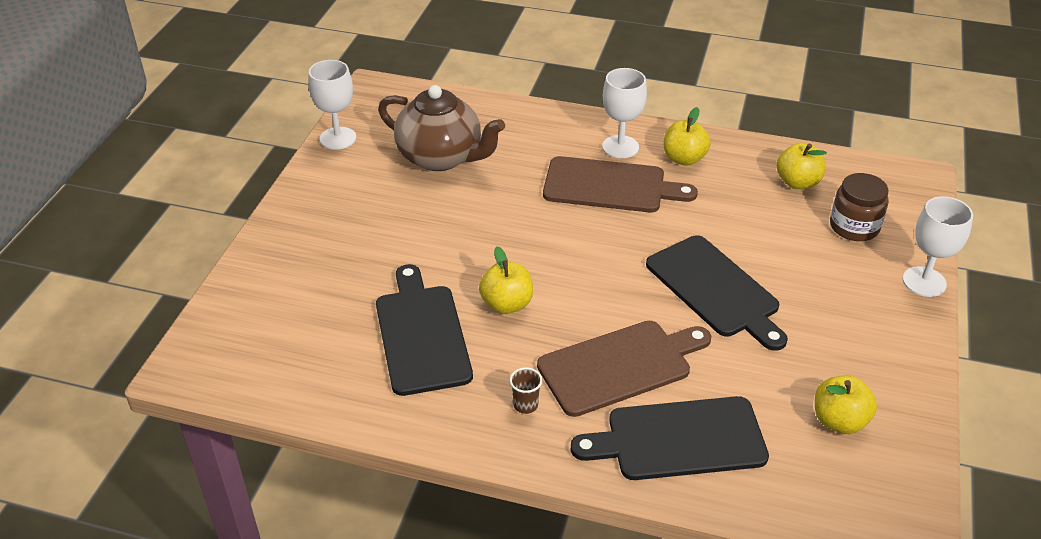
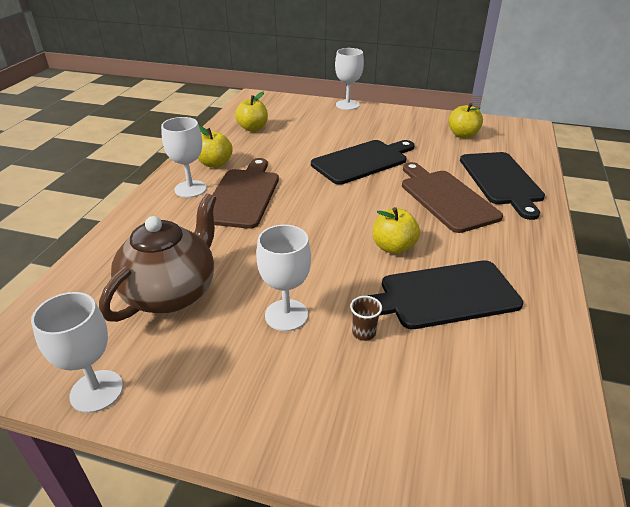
camera: 90 degrees left, 5 degrees down
(405, 225) = (286, 315): none -> white goblet
(525, 405) = (501, 238): brown cup -> brown cup (364, 333)
(854, 226) = (299, 117): brown jar -> none

